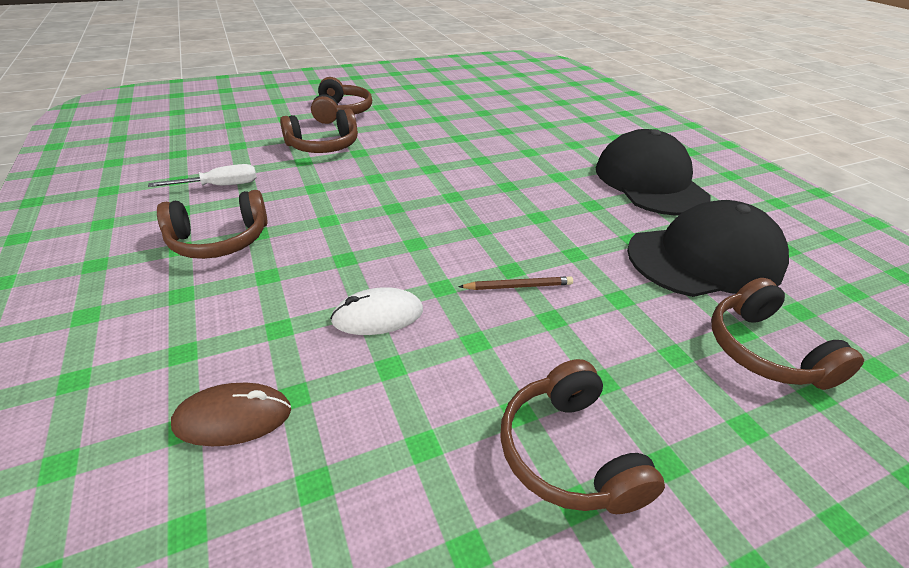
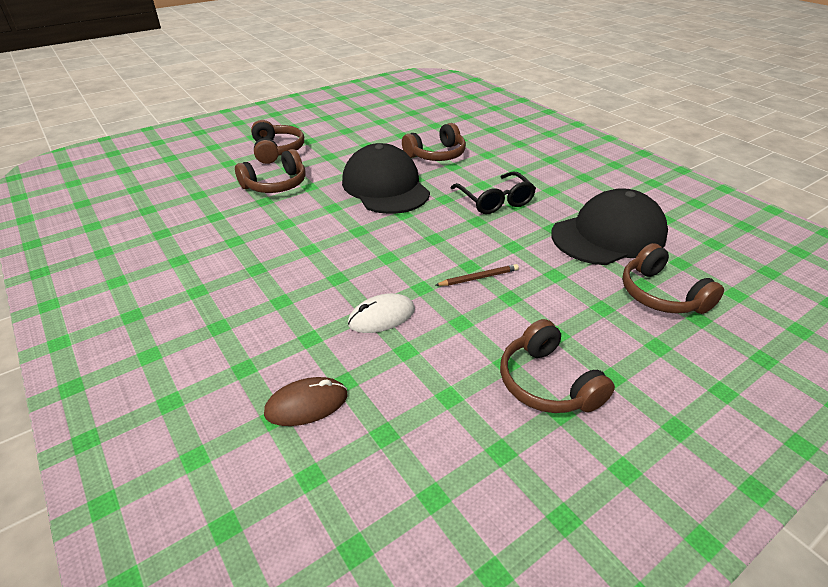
camera: 10 degrees left, 0 degrees up
(219, 240) = (227, 279): brown headphones -> brown headphones (436, 155)
(220, 186) = (202, 233): white screwdriver -> none
(568, 196) = (495, 201): none -> black glasses
(649, 181) = (554, 179): black cap -> black cap (385, 187)

